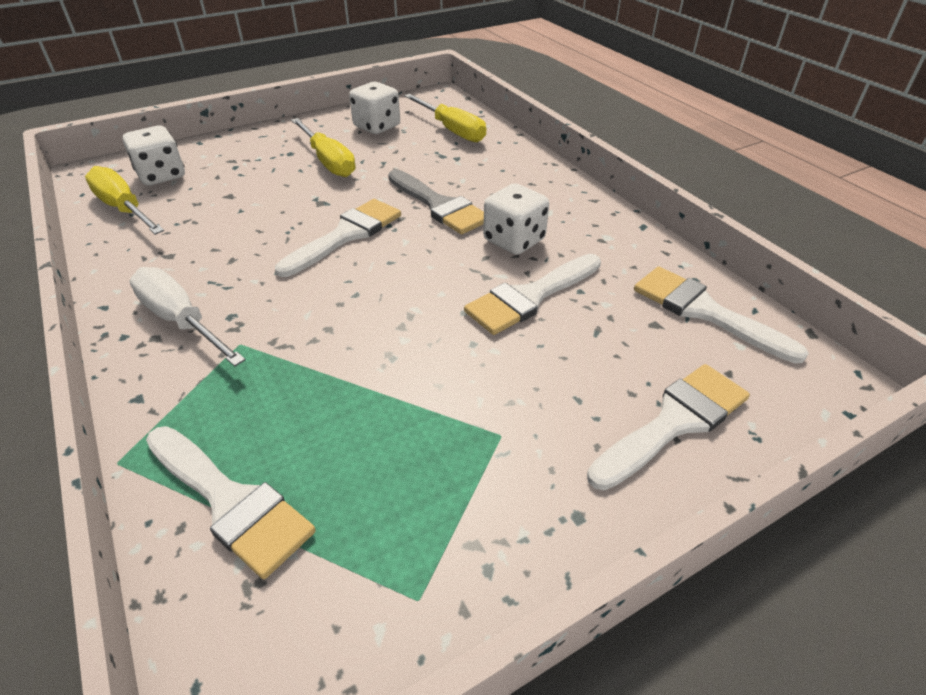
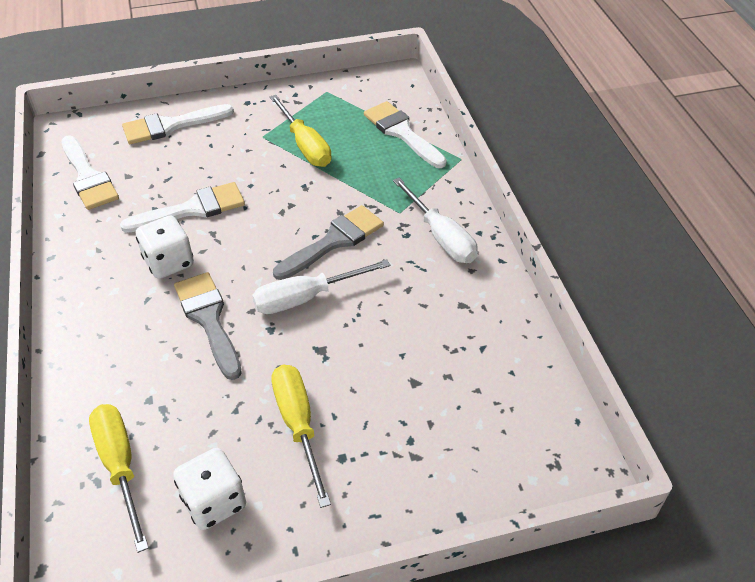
camera: 165 degrees left, 5 degrees up
(124, 209) = (521, 381): yellow screwdriver -> yellow screwdriver (305, 145)
(161, 176) = (495, 438): white dice -> none
(328, 291) = (334, 241): none -> grey brush
(346, 235) = (306, 297): white brush -> white screwdriver

